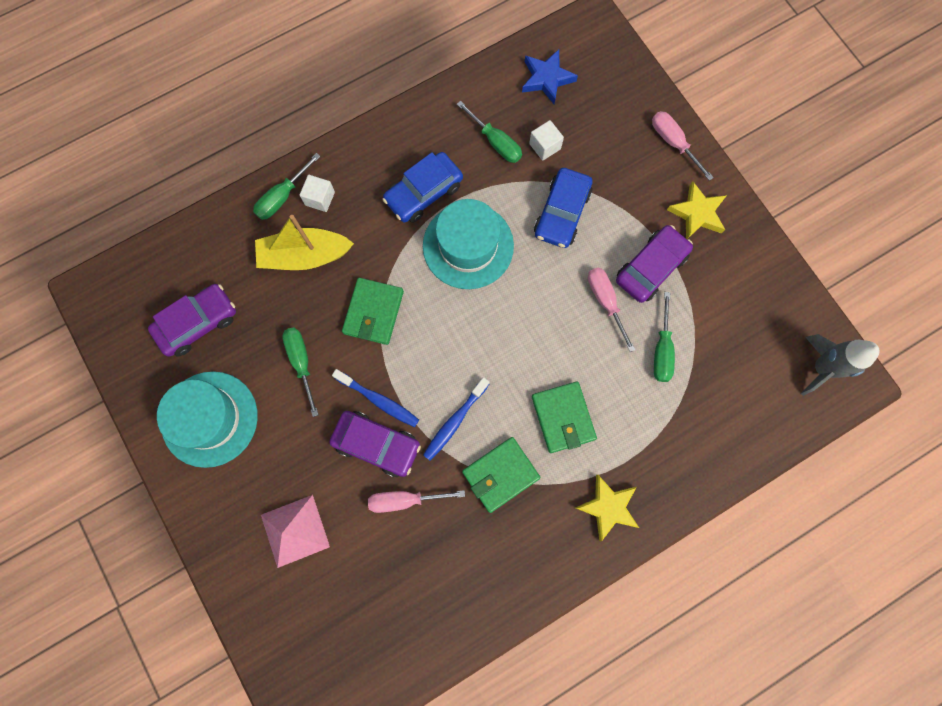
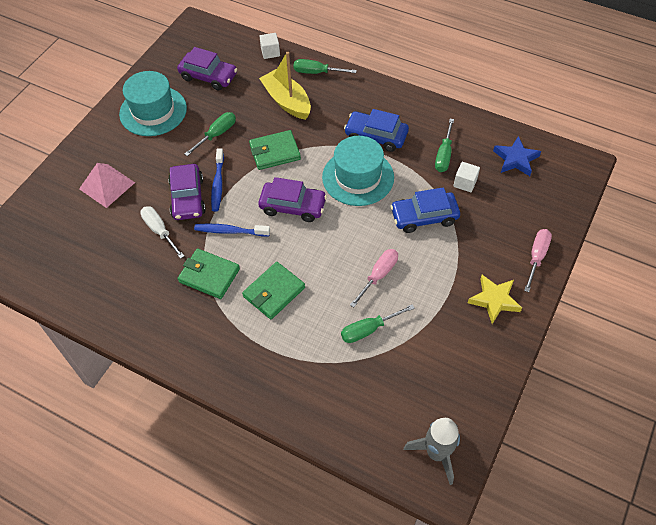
camera: 60 degrees right, 20 degrees down
(320, 198) = (330, 89): white cube -> white cube (270, 52)
(405, 500) = (160, 231): pink screwdriver -> white screwdriver
(608, 507) = (225, 353): yellow star -> none
(651, 268) = (427, 291): purple car -> purple car (293, 206)

